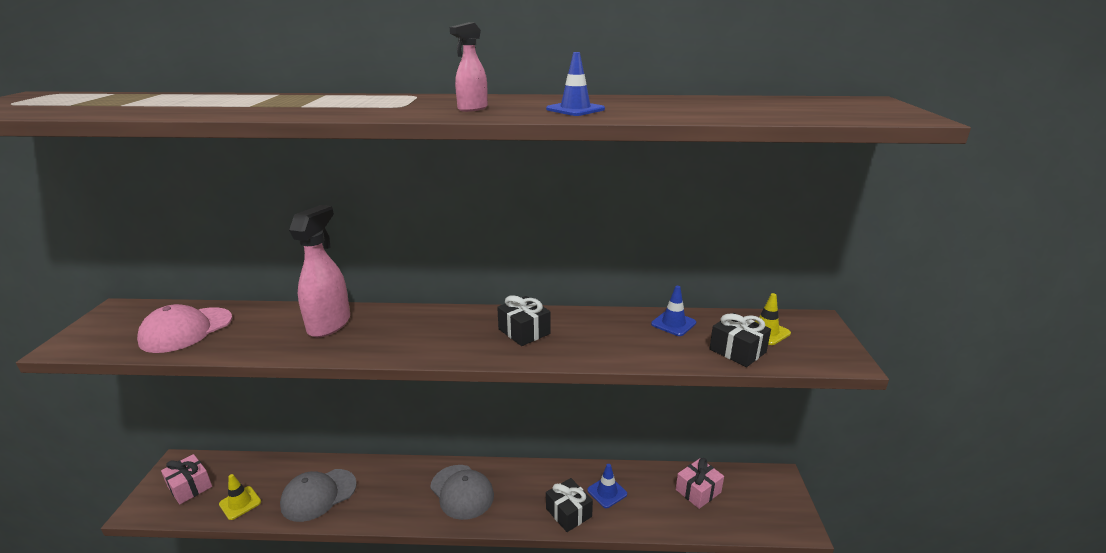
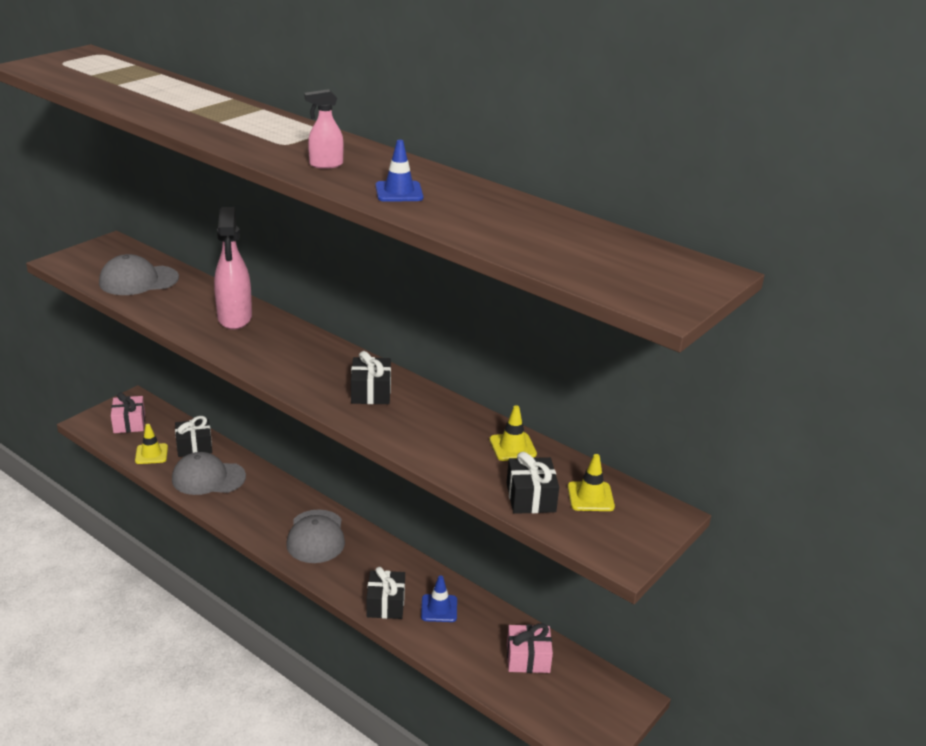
camera: 35 degrees right, 5 degrees up
(186, 330) = (138, 280): pink cap -> grey cap
(279, 474) = (194, 446): none -> black gift
(329, 324) = (234, 318): pink spray bottle -> pink spray bottle turned 120 degrees clockwise
(673, 323) = (512, 447): blue traffic cone -> yellow traffic cone

